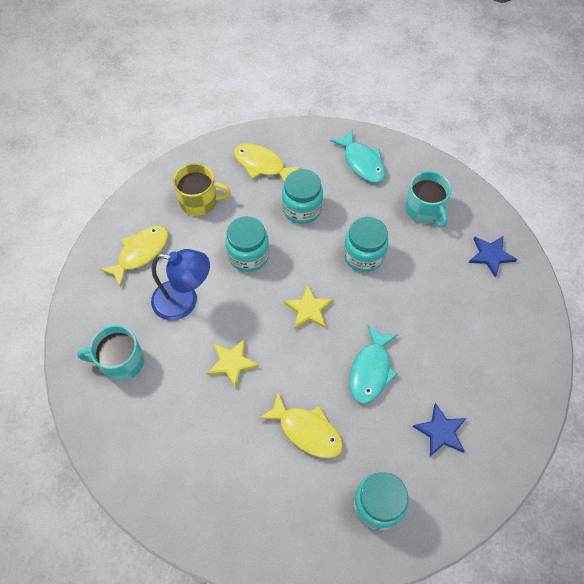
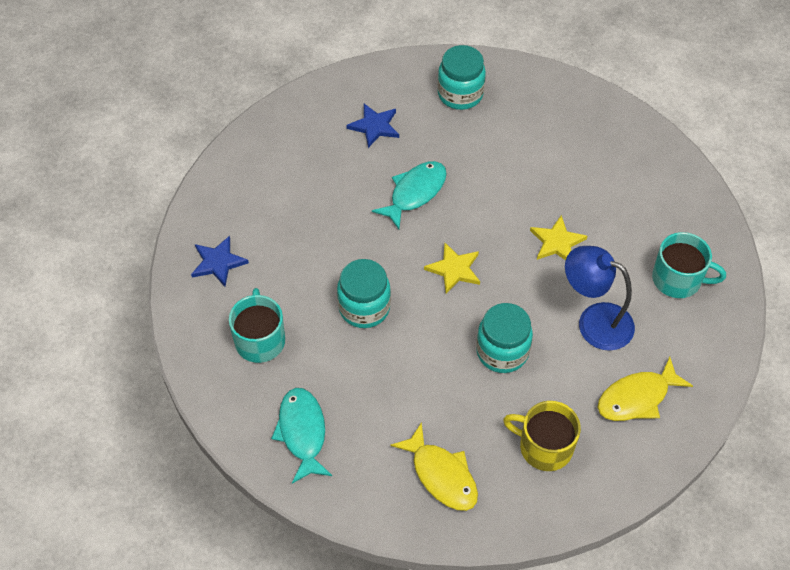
camera: 160 degrees left, 5 degrees down
(302, 209) = (413, 391): turquoise jar -> none
(307, 431) = (501, 163): yellow fish -> none

